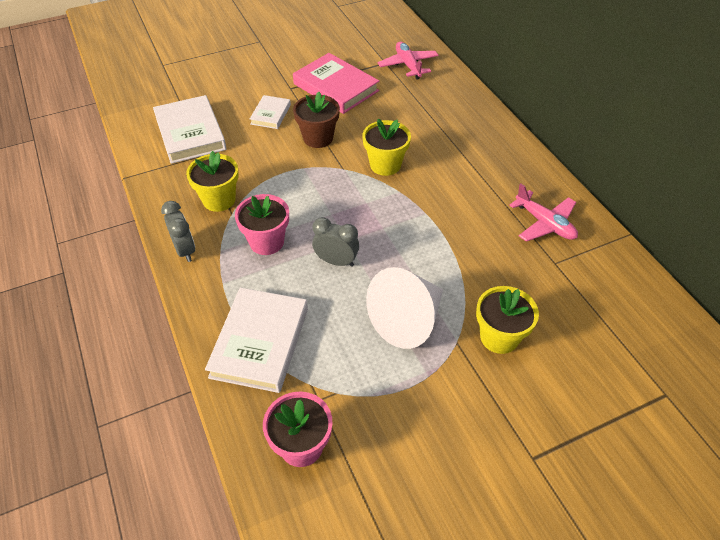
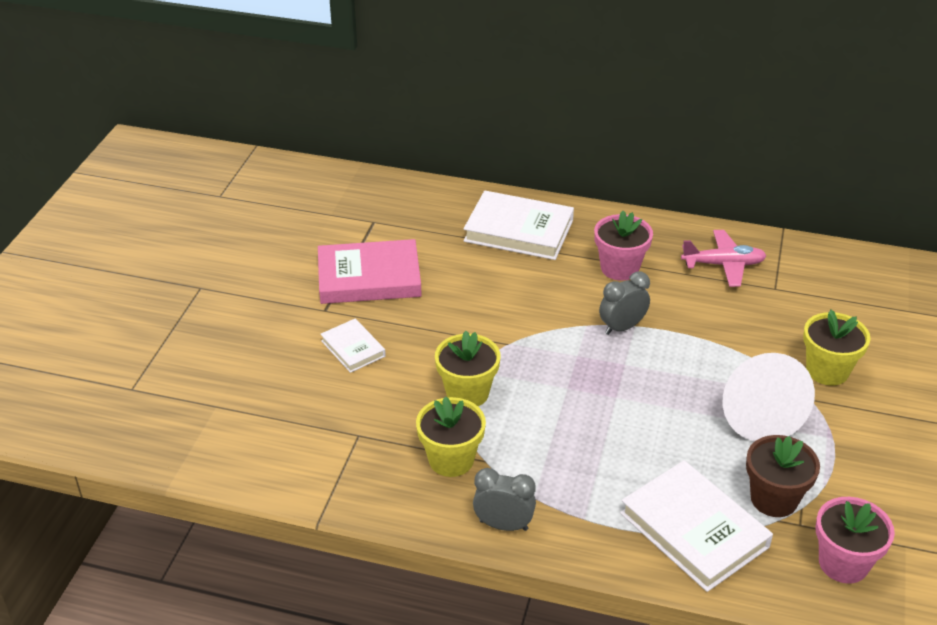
camera: 50 degrees left, 10 degrees down
(190, 133) = (305, 428): white book -> white book (518, 231)
(266, 242) = (558, 455): pink flower pot -> pink flower pot (619, 268)
(318, 138) = (438, 335): brown flower pot -> brown flower pot (774, 499)
(336, 261) = (637, 420): grey clock -> grey clock (622, 327)
(385, 165) = (536, 312): yellow flower pot -> yellow flower pot (467, 393)
(408, 65) = (399, 210): pink plane -> none

